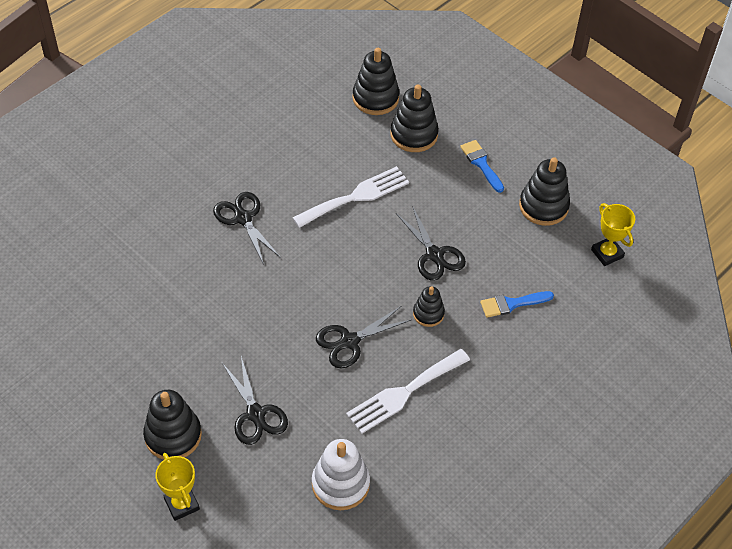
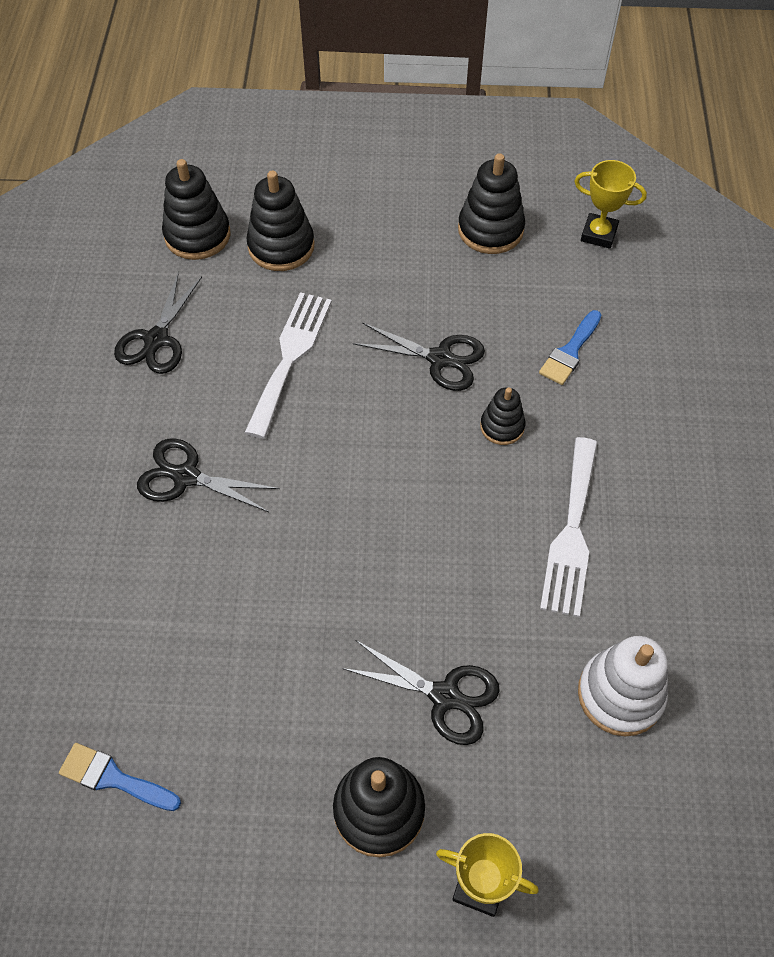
camera: 40 degrees left, 5 degrees up
(349, 341) = (456, 523): black scissors -> black scissors (156, 340)
(481, 164) = (383, 229): blue brush -> blue brush (113, 778)

